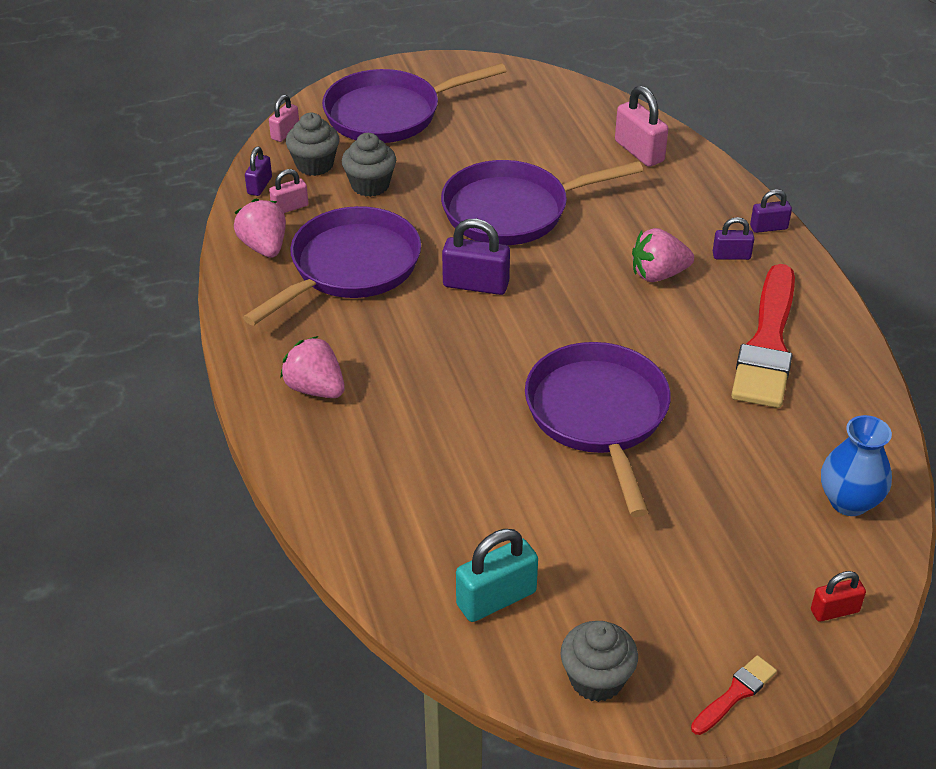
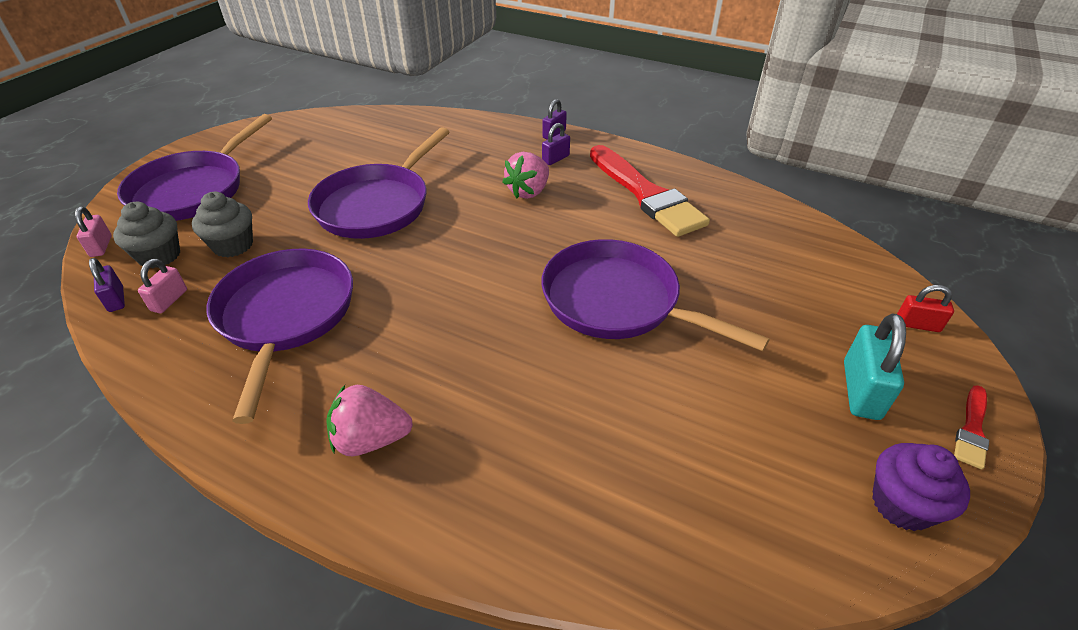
camera: 45 degrees left, 0 degrees up
(264, 247) = (176, 347): pink strawberry -> none
(476, 284) = (411, 267): purple padlock -> none
(496, 599) = (752, 503): turquoise padlock -> turquoise padlock (861, 390)
(596, 679) = (901, 504): grey cupcake -> purple cupcake
(639, 151) = (420, 131): pink padlock -> none
(735, 694) = (972, 430): red brush -> red brush turned 150 degrees counterclockwise
(834, 611) = (917, 324): red padlock -> red padlock turned 75 degrees clockwise
(849, 501) = (819, 254): blue vase -> none

